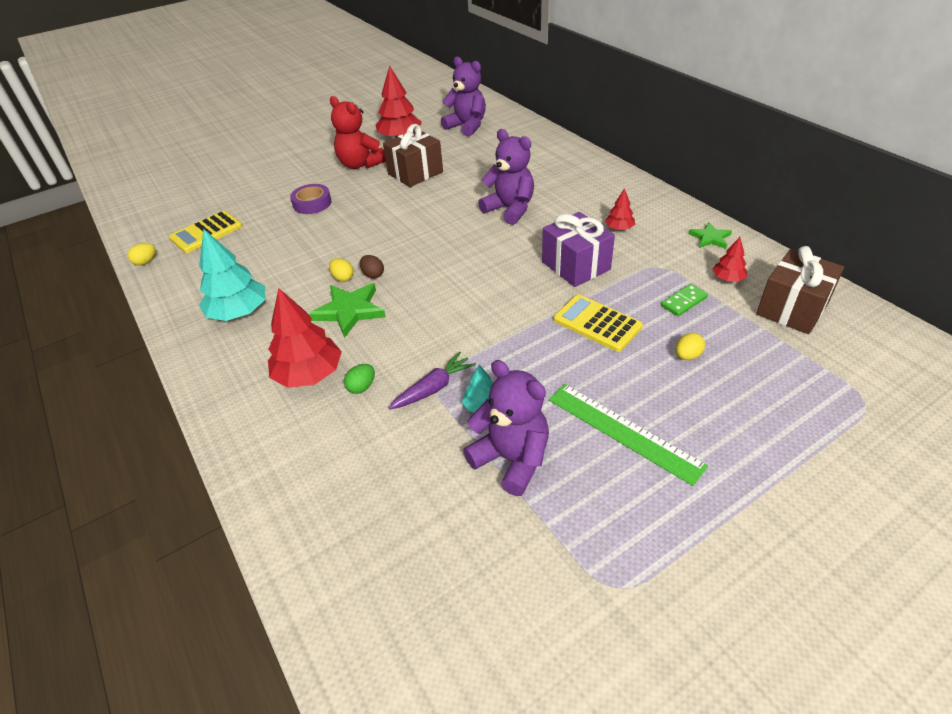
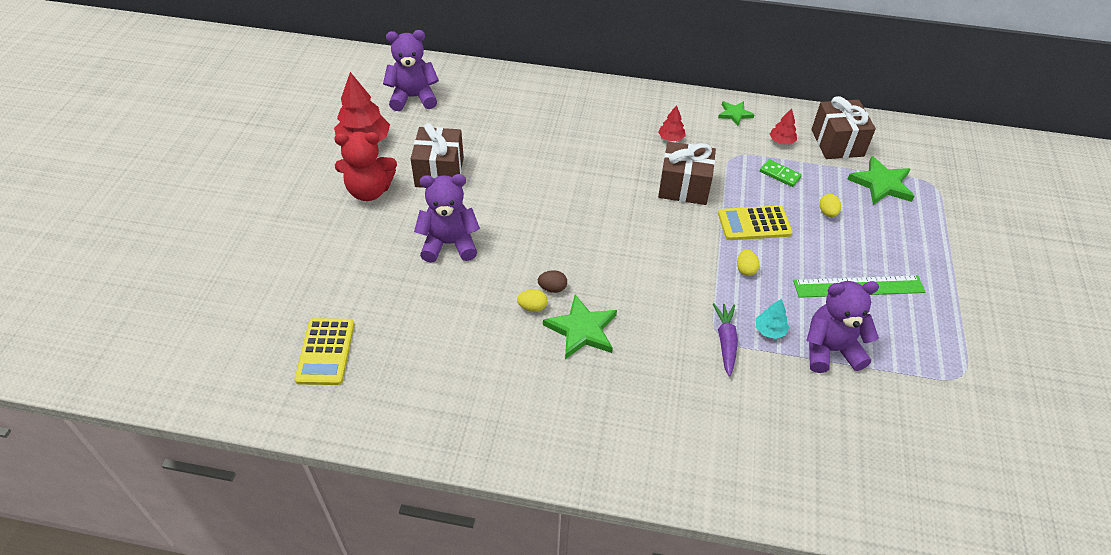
camera: 50 degrees left, 5 degrees up
(146, 262) = (312, 421): yellow egg -> yellow egg (745, 269)
(239, 312) = (493, 396): turquoise tree -> none
(309, 374) = (631, 398): red tree -> none
(312, 203) = (387, 257): purple tape -> none
(362, 387) = (681, 377): green egg -> none
(510, 209) = (572, 165): purple teddy bear -> purple teddy bear (449, 244)
(576, 266) = (684, 187): purple gift -> brown gift
(683, 301) = (779, 174): green domino -> green domino turned 60 degrees counterclockwise
(793, 367) = (881, 184): none -> green star

